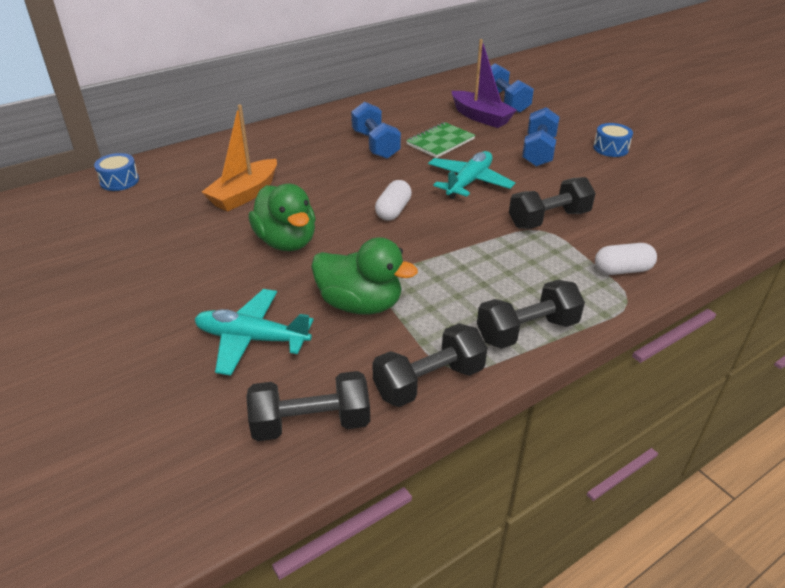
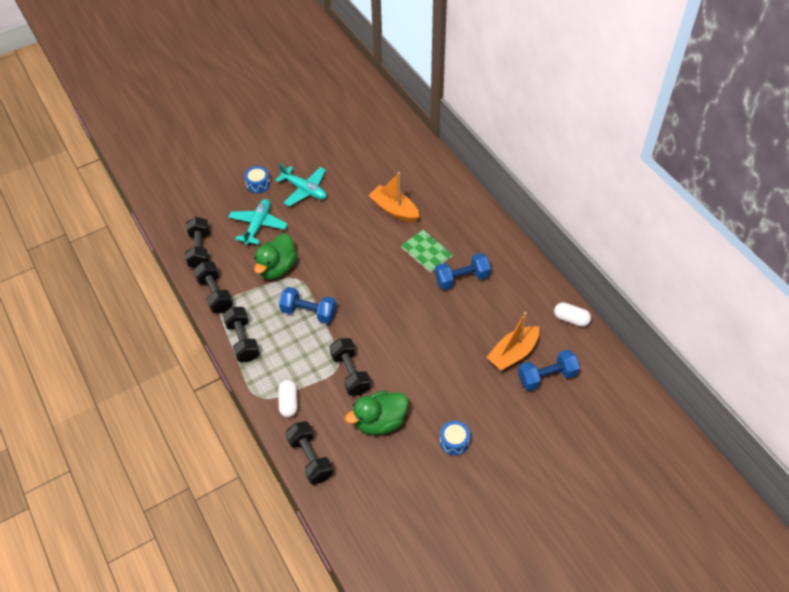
camera: 95 degrees right, 15 degrees up
(119, 181) = (414, 149): blue drum -> blue drum (258, 184)
(286, 242) = (339, 233): green duck -> green duck (380, 422)
(393, 211) = (369, 286): white capsule -> white capsule (571, 319)
(440, 142) = (466, 320): green notebook -> green notebook (426, 252)
(469, 182) = (403, 332): turquoise plane -> turquoise plane (304, 190)
(481, 117) = (513, 353): purple boat -> orange boat
(538, 151) = (449, 386): blue dumbbell -> blue dumbbell (309, 312)
(698, 244) = (310, 458): none -> black dumbbell

